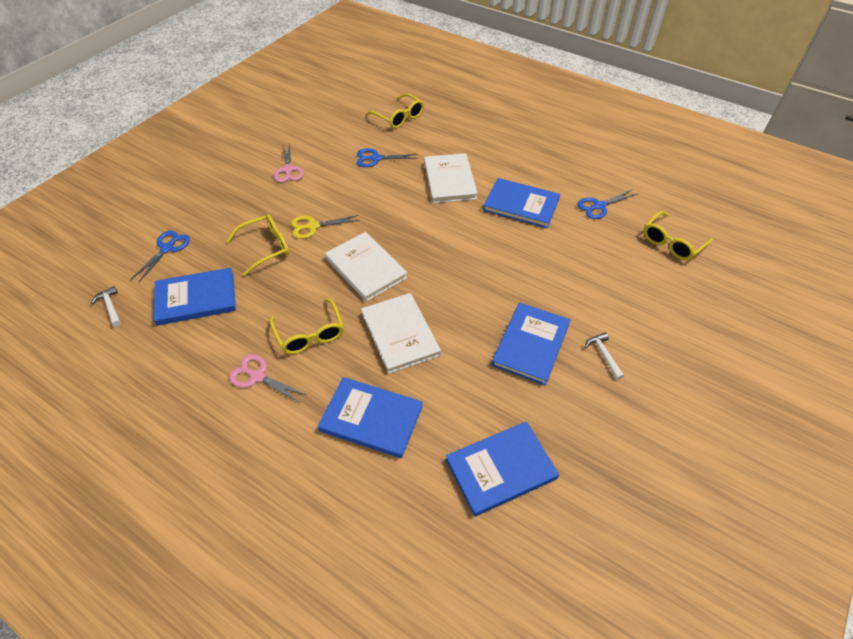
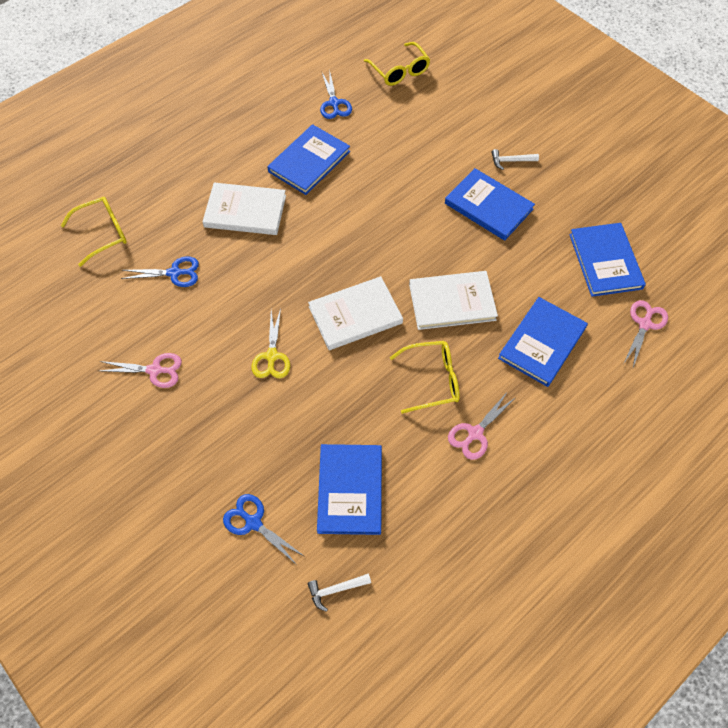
camera: 75 degrees left, 10 degrees up
(266, 247) = (290, 409): yellow glasses -> none
(375, 158) = (174, 273): blue scissors -> blue scissors turned 105 degrees counterclockwise
(423, 524) = (644, 324): none -> pink scissors

